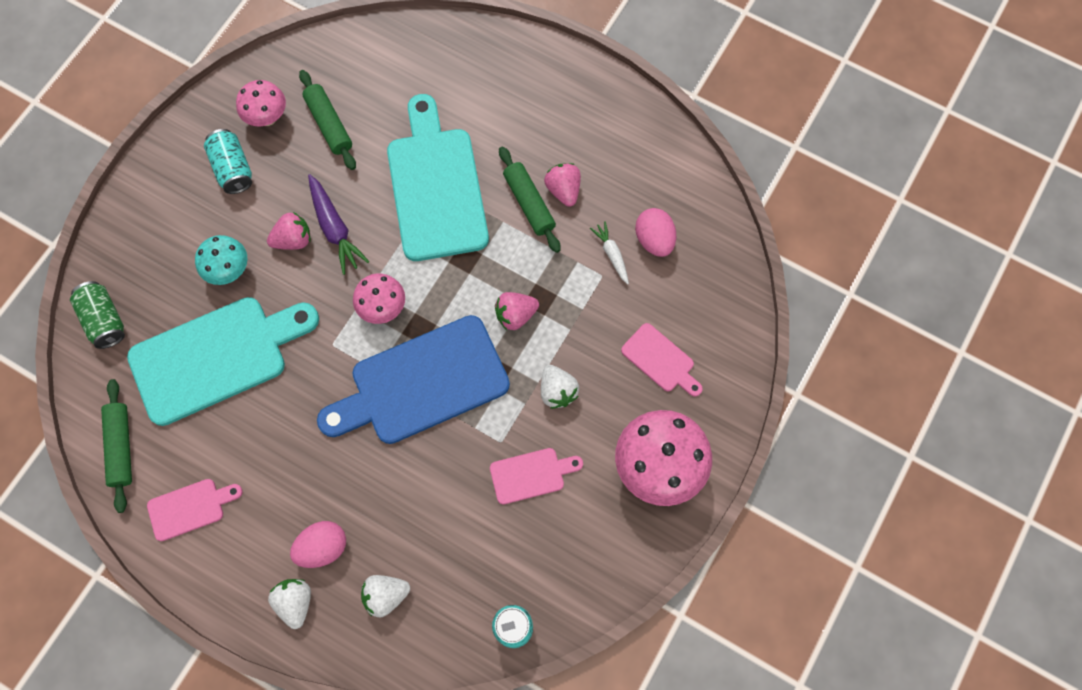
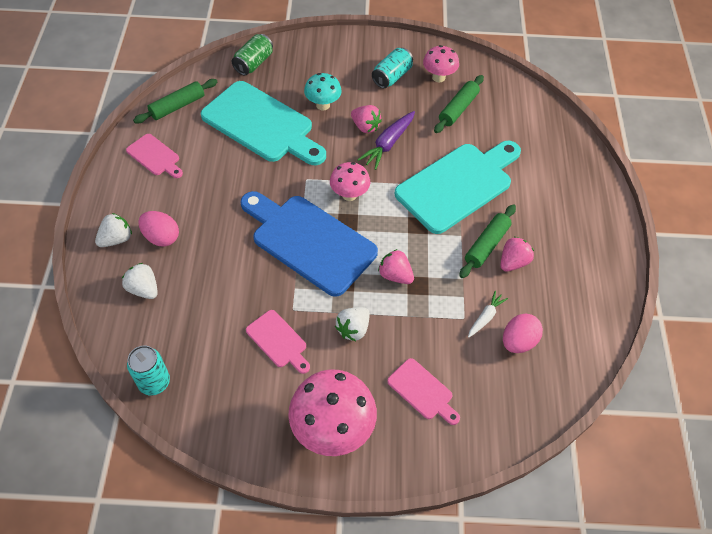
camera: 60 degrees right, 15 degrees down
(660, 360) = (422, 391): pink cutting board -> pink cutting board turned 60 degrees counterclockwise

